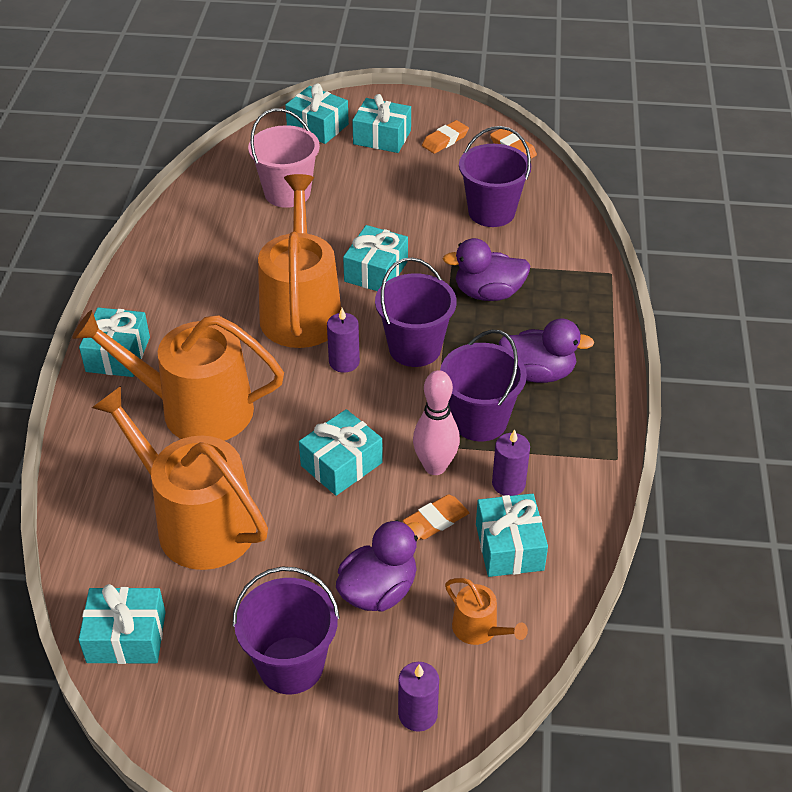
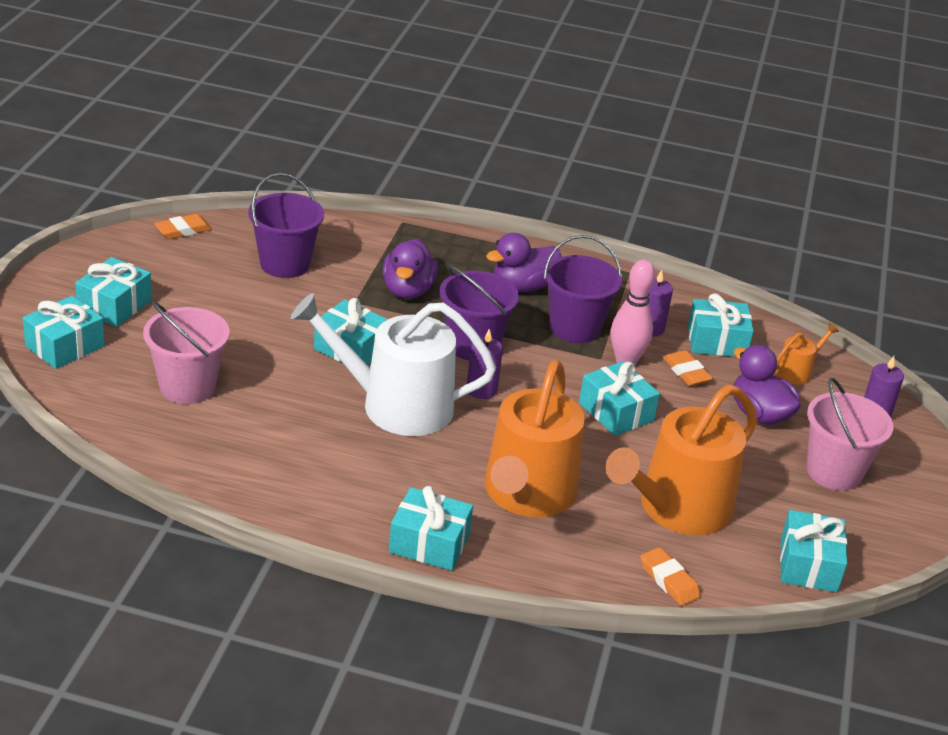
camera: 85 degrees left, 10 degrees down
(291, 665) = (834, 472): purple bucket -> pink bucket
(301, 310) = (396, 405): orange watering can -> white watering can
(445, 140) = (145, 267): orange eraser -> orange eraser (669, 580)
(538, 373) = (522, 287): purple duck -> purple duck turned 135 degrees counterclockwise

